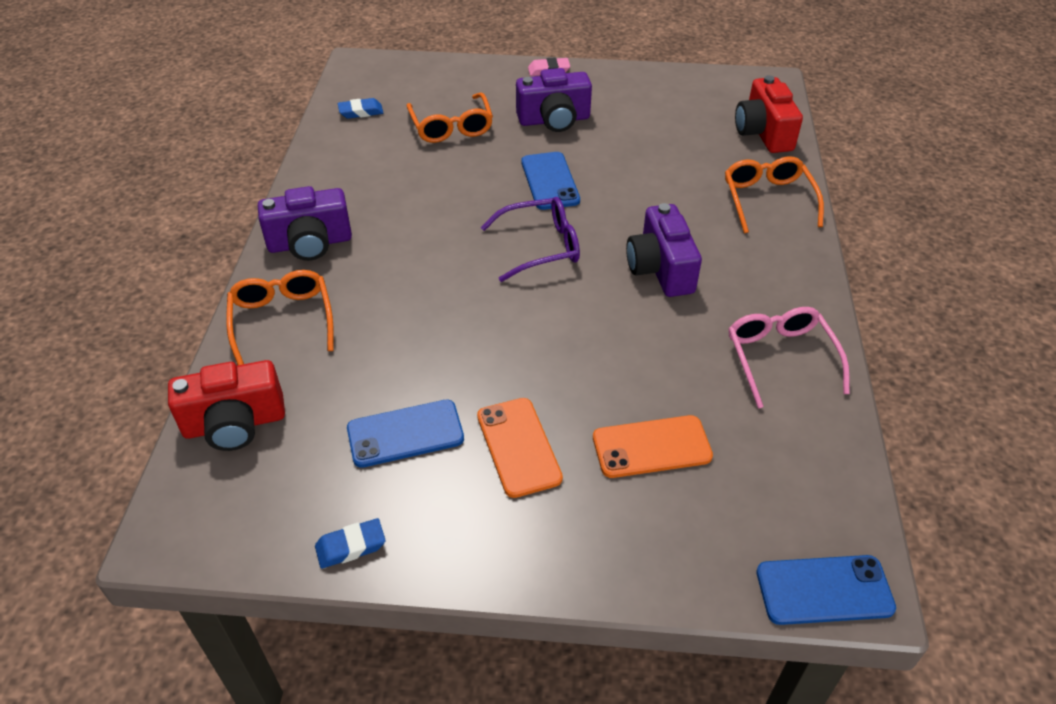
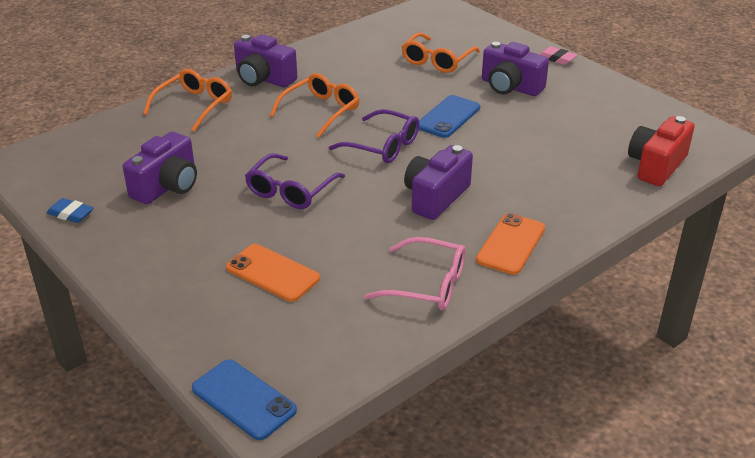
camera: 45 degrees right, 10 degrees down
(235, 424) = (106, 135): red camera -> none
(361, 112) = (396, 29): blue eraser -> none
(405, 433) = (167, 186): blue phone -> purple camera
(519, 447) = (208, 227): orange phone -> orange phone (511, 244)
(533, 350) = (290, 191): none -> purple glasses
(768, 199) = (584, 203): orange glasses -> orange glasses (321, 111)
(780, 358) = (427, 285): pink glasses -> pink glasses turned 75 degrees clockwise

